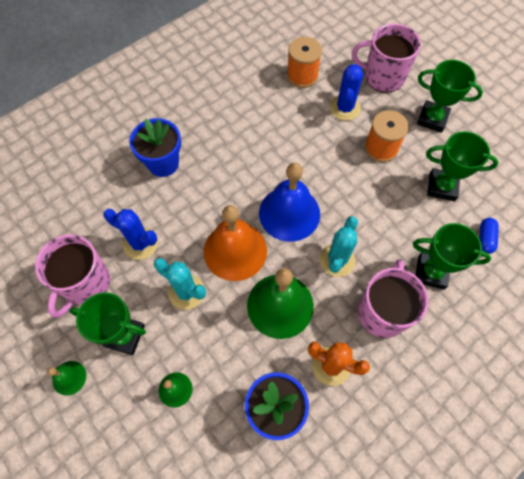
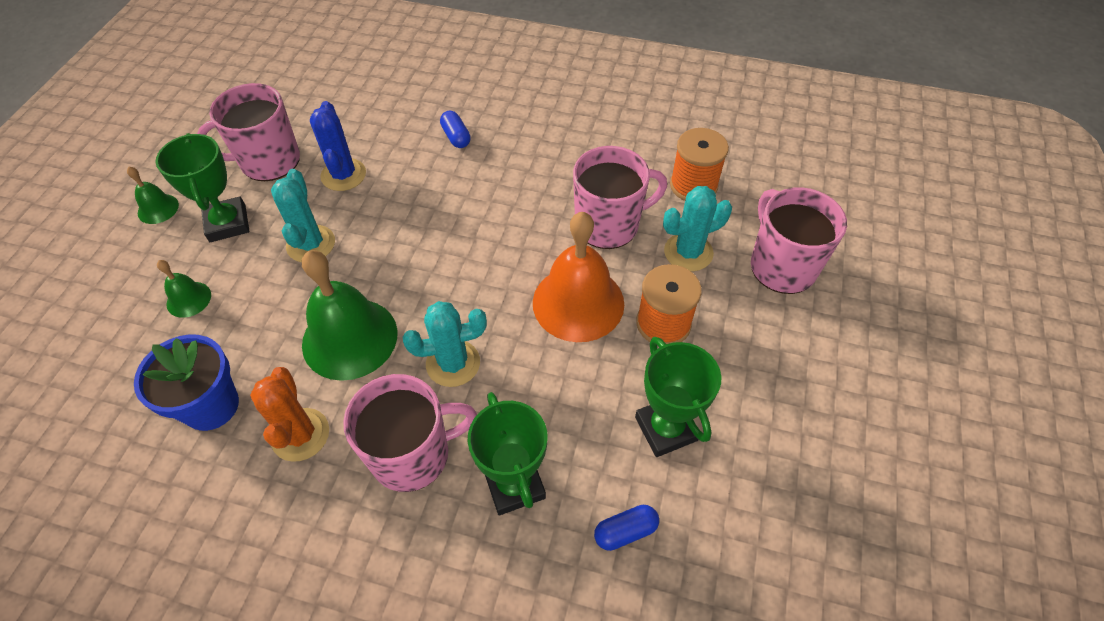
camera: 55 degrees right, 10 degrees down
(163, 163) = (456, 137): blue flower pot -> blue capsule
(235, 251) = (392, 257): orange bell -> orange bell (578, 303)
(289, 213) = (482, 280): blue bell -> none
(298, 130) = (609, 224): none -> pink mug
(345, 108) = (688, 252): blue cactus -> turquoise cactus
(432, 119) = (771, 358): green trophy -> none

